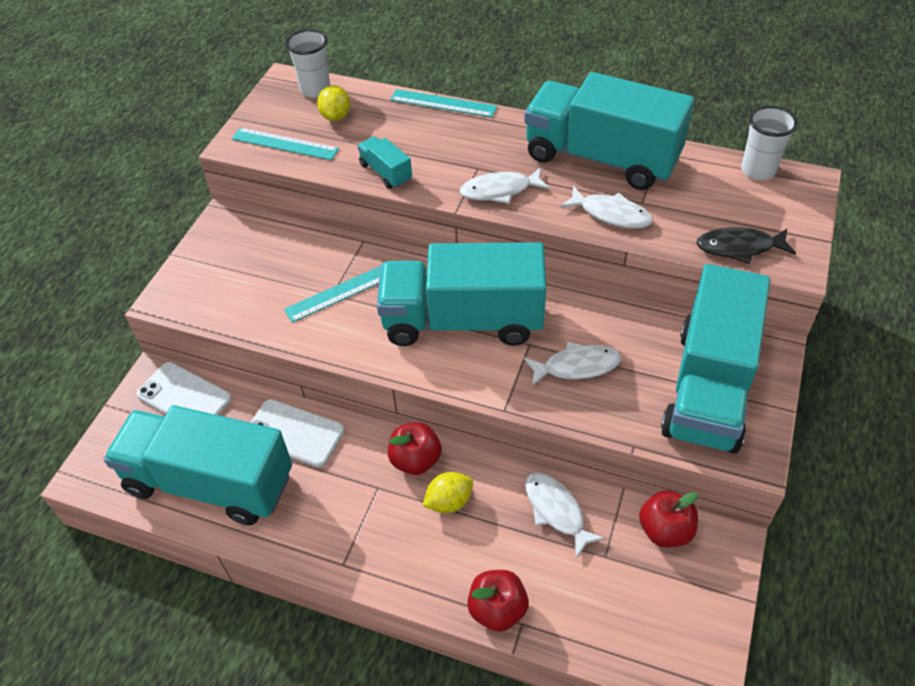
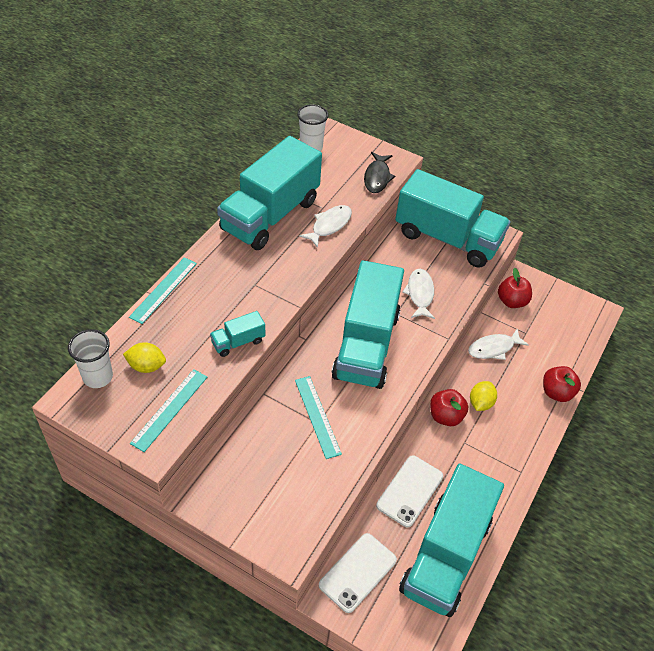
camera: 85 degrees left, 0 degrees up
(449, 501) = (480, 403): yellow lemon -> yellow lemon turned 45 degrees clockwise
(500, 190) = (285, 277): white fish -> none

